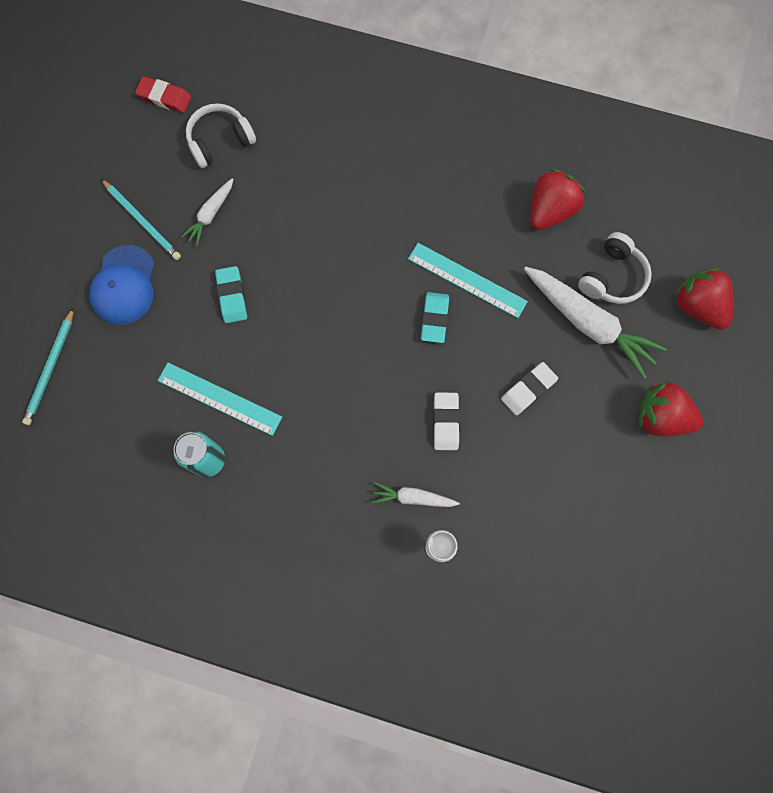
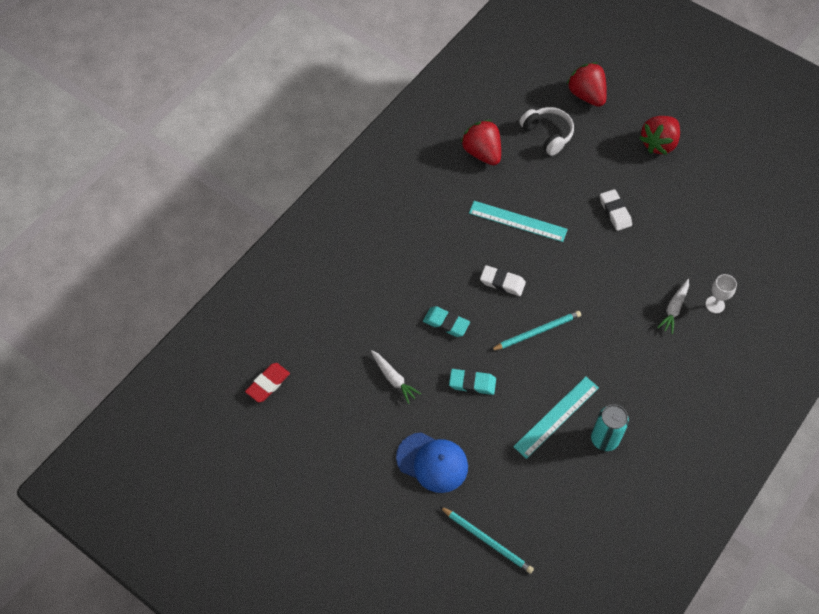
camera: 70 degrees left, 15 degrees down
(142, 221) = (379, 432): turquoise pencil -> turquoise pencil (537, 332)
(220, 141) = (329, 353): white headphones -> none
(434, 319) = (541, 251): turquoise eraser -> turquoise eraser (446, 323)
(446, 422) = (623, 270): white eraser -> white eraser (502, 282)
(467, 280) = (517, 221): turquoise ruler -> turquoise ruler turned 60 degrees clockwise
(588, 323) = (577, 160): white carrot -> none
(697, 306) = (586, 95): red strawberry -> red strawberry turned 75 degrees clockwise

